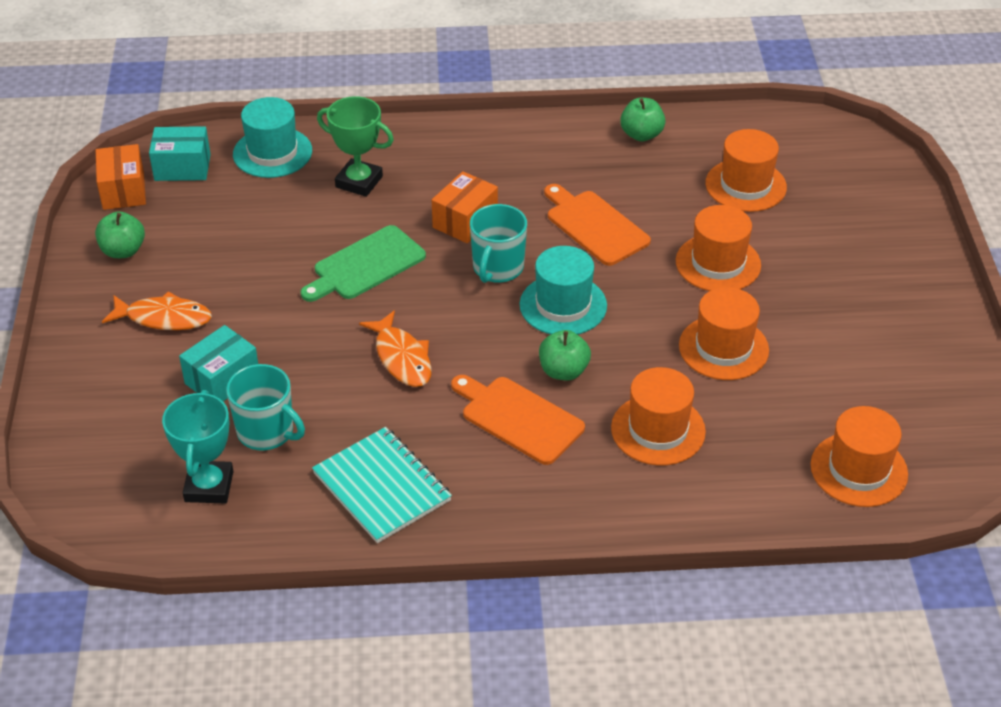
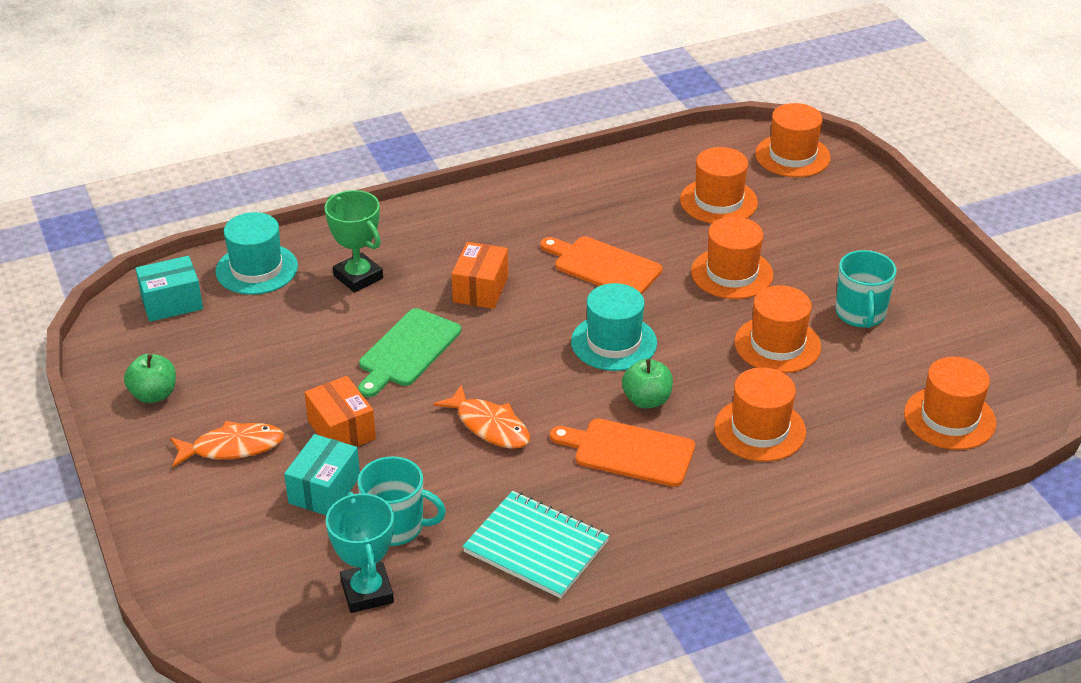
camera: 20 degrees left, 5 degrees down
(123, 190) = (122, 338): orange box -> orange box (341, 430)
(359, 182) = (358, 277): green trophy -> green trophy turned 45 degrees clockwise
(497, 268) = (535, 324): turquoise mug -> turquoise mug (860, 314)
(641, 135) = (601, 178): green apple -> none
(848, 154) = (792, 156): none -> orange hat

